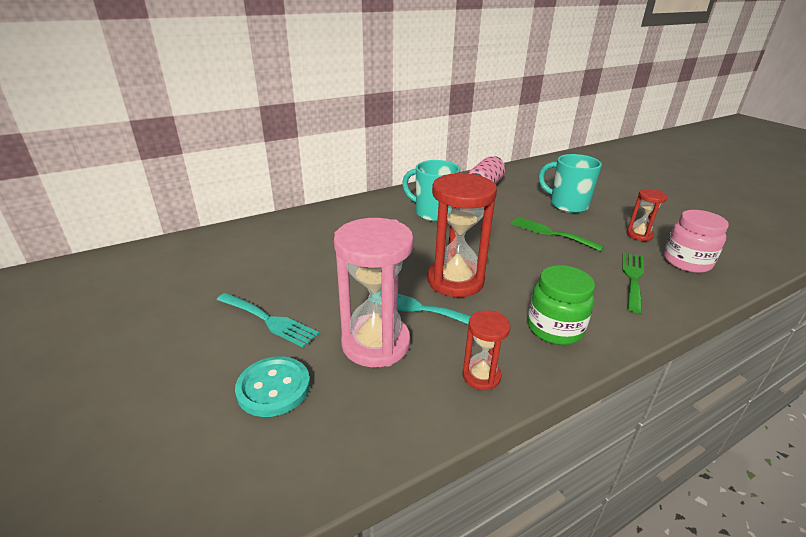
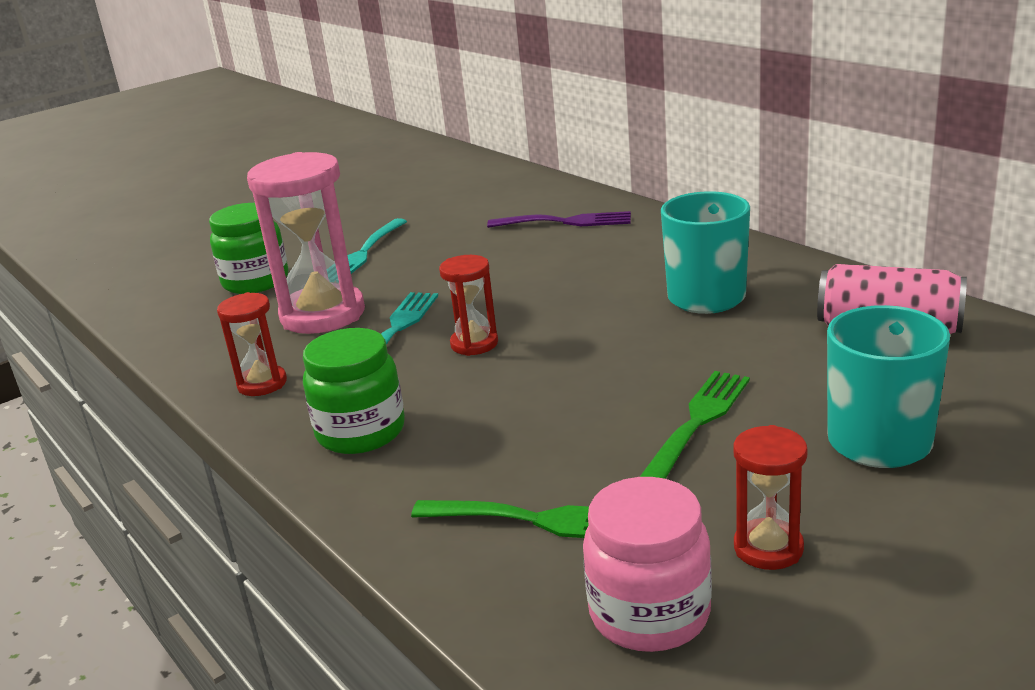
camera: 85 degrees right, 5 degrees down
(273, 388) = (256, 281): turquoise button -> green jar
(299, 234) = (566, 222): none -> purple fork
(455, 281) = (474, 344): red hourglass -> red hourglass, size x0.52

